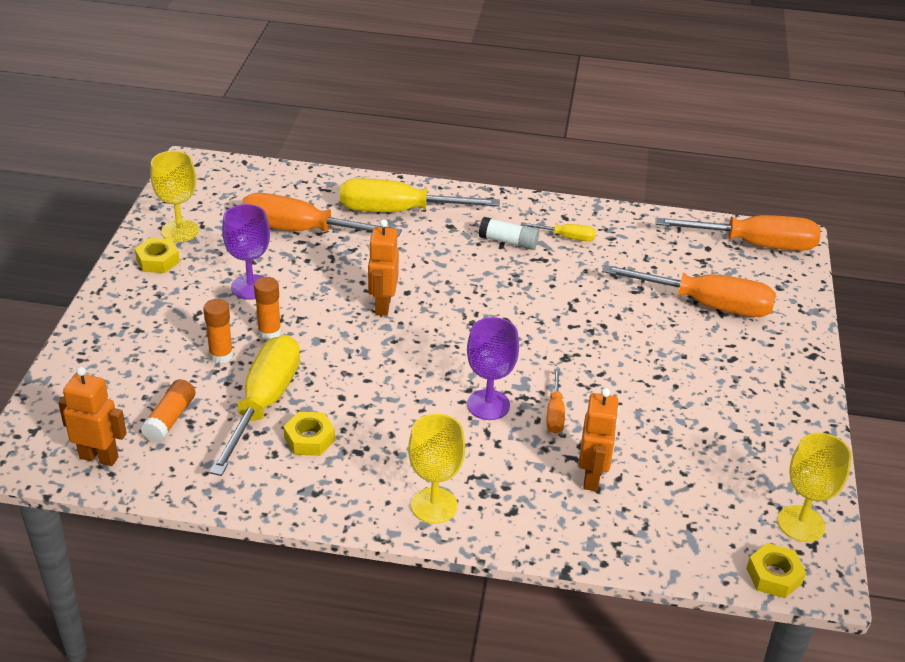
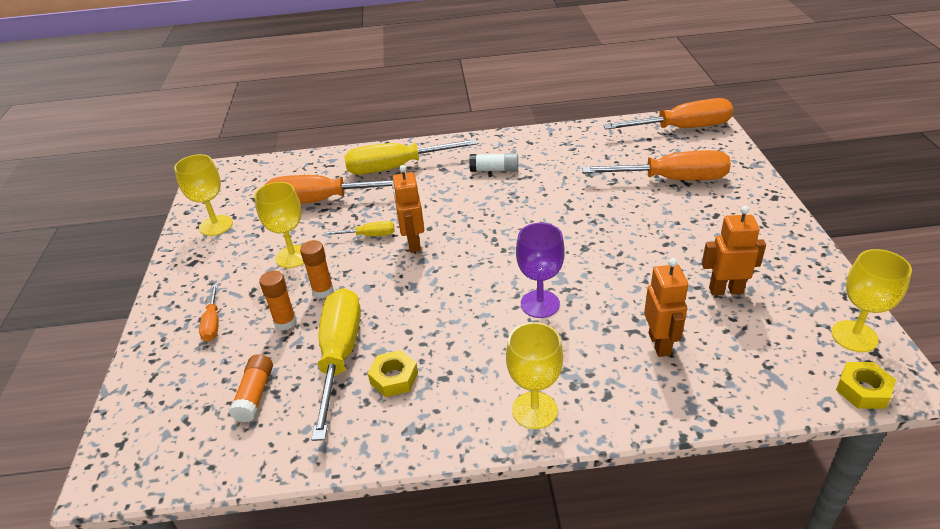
camera: 10 degrees left, 0 degrees up
(99, 457) = (194, 453): orange robot -> orange robot (725, 290)
(158, 260) = (203, 254): yellow nut -> none
(250, 287) = (293, 256): purple goblet -> yellow goblet
(555, 413) = (599, 296): orange screwdriver -> orange screwdriver (213, 323)
(566, 237) = (538, 156): yellow screwdriver -> yellow screwdriver (369, 235)

